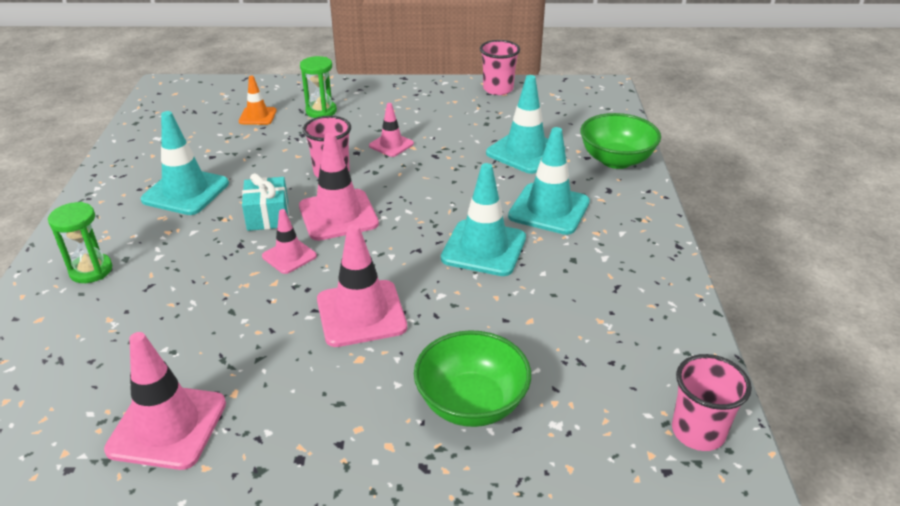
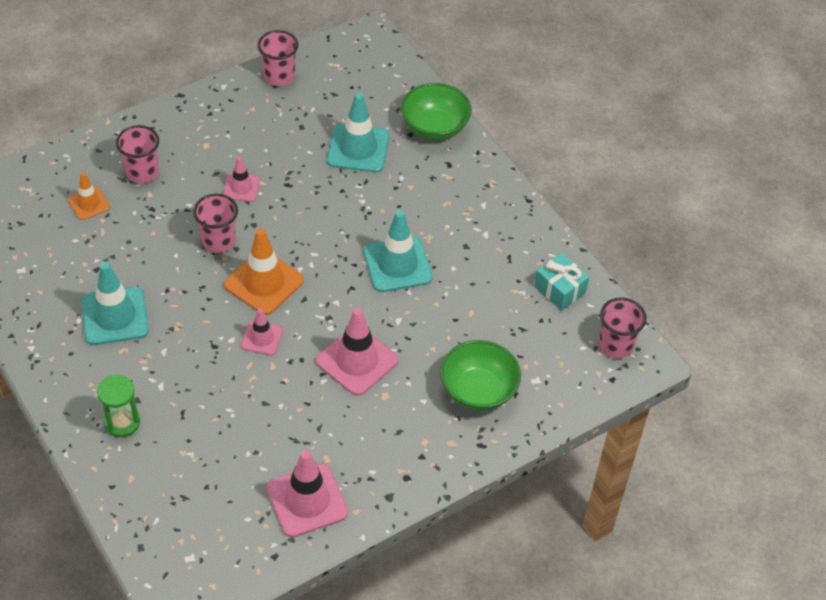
camera: 35 degrees left, 15 degrees up
(268, 216) = (209, 309): turquoise gift -> turquoise gift (560, 290)
(321, 111) = (142, 172): green hourglass -> pink cup
(338, 215) = (264, 283): pink traffic cone -> orange traffic cone
(549, 209) = (418, 204): turquoise traffic cone -> none

